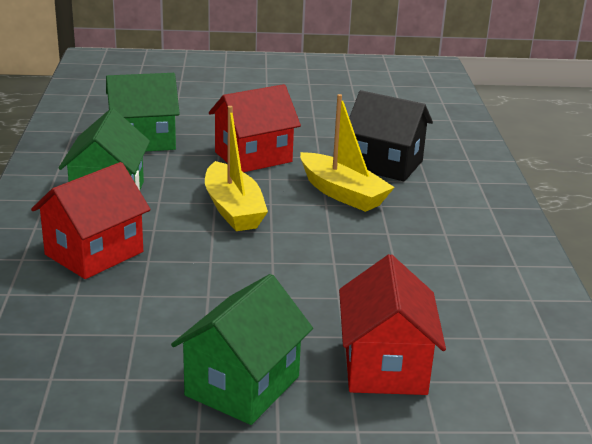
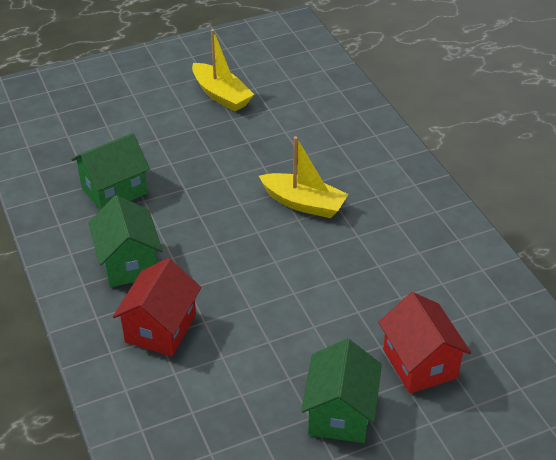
camera: 20 degrees left, 15 degrees up
(233, 209) = (234, 247): yellow boat -> yellow boat (221, 95)
(253, 157) = (214, 183): red house -> none
(385, 164) = (318, 160): black house -> none

